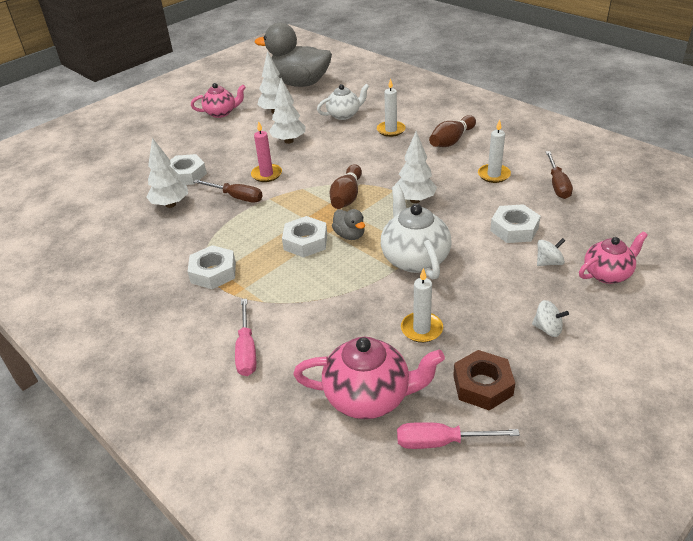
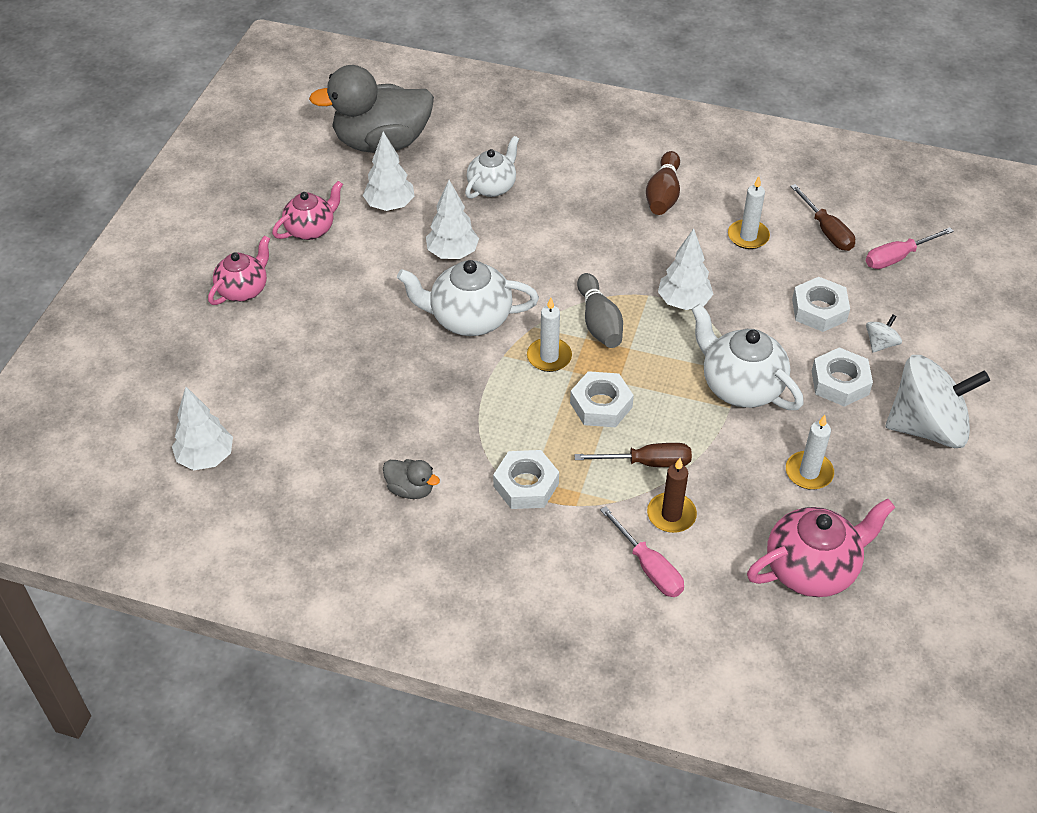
camera: 30 degrees left, 10 degrees up
(170, 204) = (381, 406): white tree -> white tree (206, 458)
(186, 175) = (357, 352): white nut -> white nut (840, 382)
(236, 197) = (459, 367): brown screwdriver -> brown screwdriver (647, 462)
(266, 174) = (469, 319): pink candle -> white teapot
(293, 322) = (671, 515): none -> brown candle
(347, 196) = (599, 322): brown bowling pin -> grey bowling pin
(349, 235) = (645, 378): grey duck -> grey duck (410, 489)
(391, 130) = (575, 197): white candle -> white candle (549, 357)
(441, 442) = (909, 587): pink screwdriver -> pink screwdriver (897, 257)
(482, 385) = (907, 513): brown nut -> none
(547, 329) = (927, 427): white spinning top -> white spinning top, size x2.47
(607, 274) = (944, 339): pink teapot -> pink teapot (243, 289)

